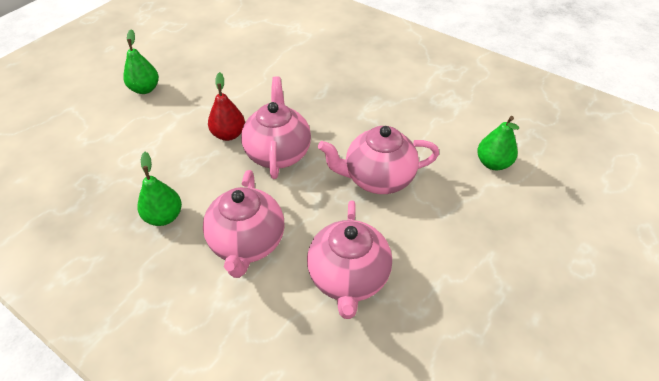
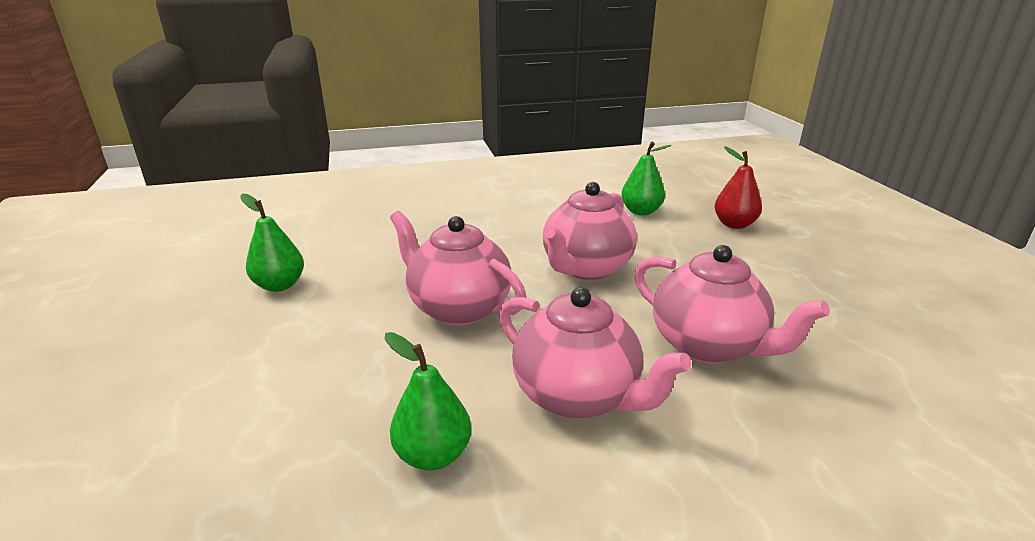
camera: 50 degrees left, 20 degrees down
(145, 89) = (139, 361): green pear -> green pear (279, 285)
(228, 134) = (367, 328): red pear -> red pear (734, 224)

